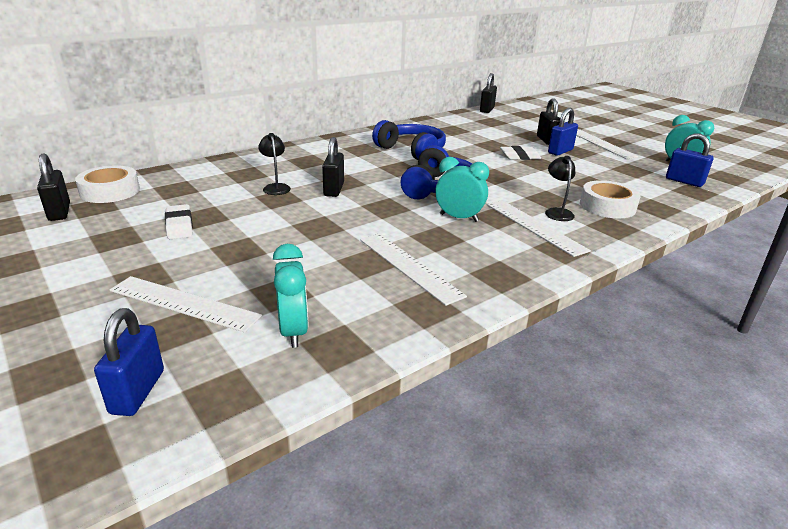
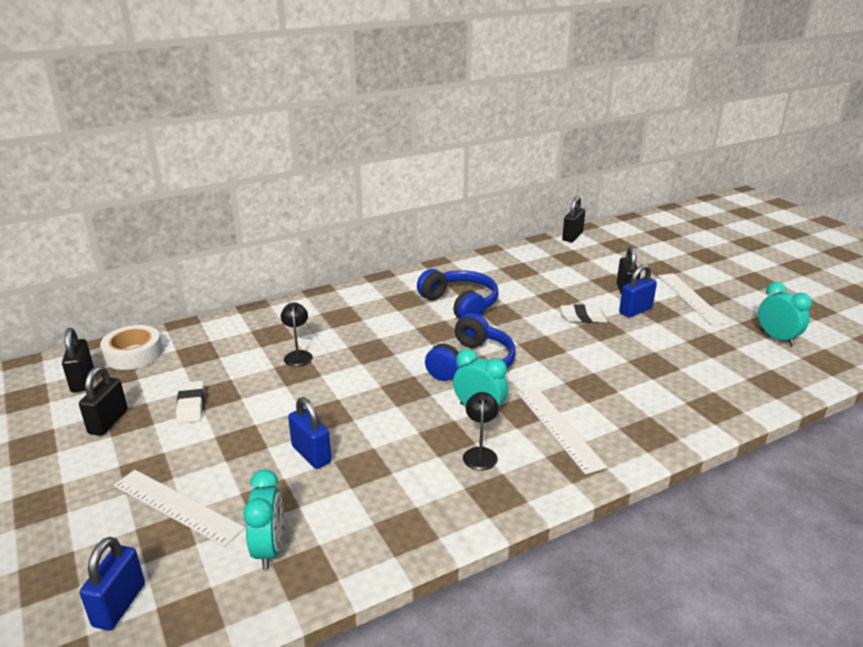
camera: 10 degrees right, 0 degrees up
(334, 190) = (357, 361): black padlock -> black padlock (108, 422)
(409, 266) = (404, 475): white ruler -> none
(557, 212) = (593, 407): black lamp -> black lamp (480, 453)
(607, 206) = (655, 401): white tape -> none
(684, 181) = (768, 366): blue padlock -> blue padlock (311, 454)

